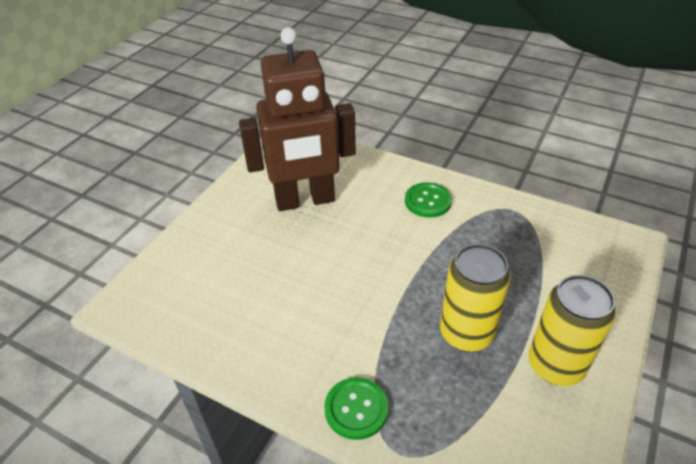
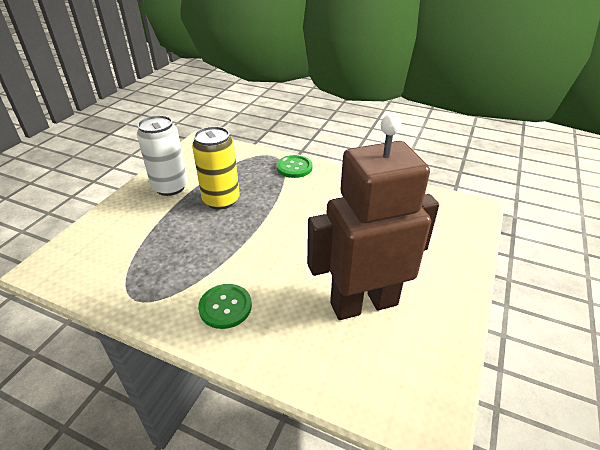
camera: 175 degrees right, 5 degrees down
(555, 365) = (170, 187): yellow can -> white can

